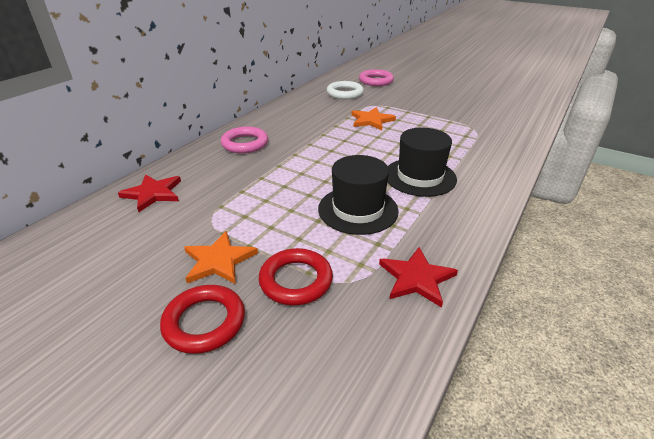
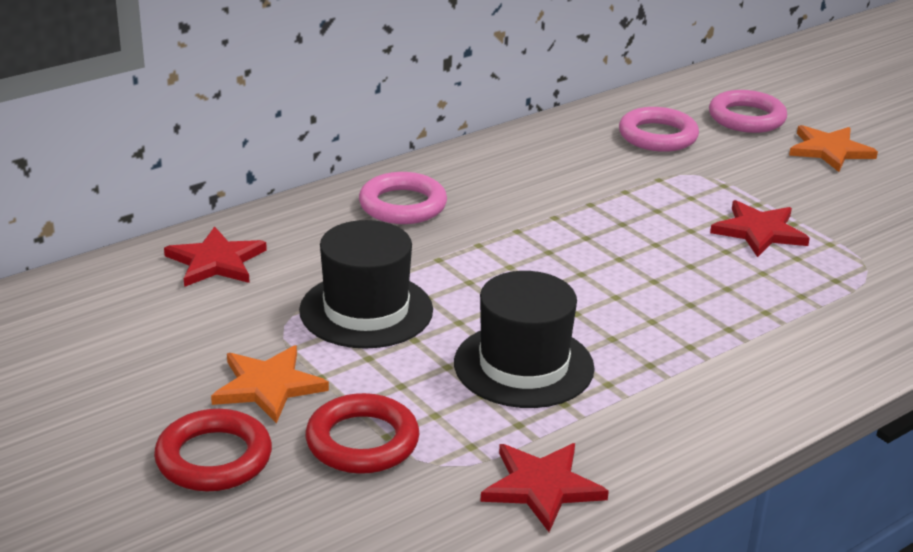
camera: 20 degrees right, 5 degrees down
(345, 93) = (657, 136): white ring -> pink ring
(371, 120) = (668, 207): orange star -> orange star (830, 150)
(417, 122) = (759, 231): none -> red star
(420, 177) = (675, 337): black hat -> black hat (366, 310)

